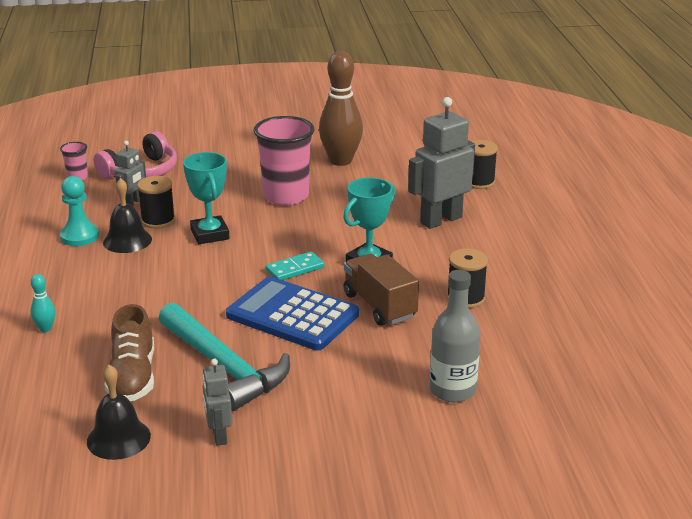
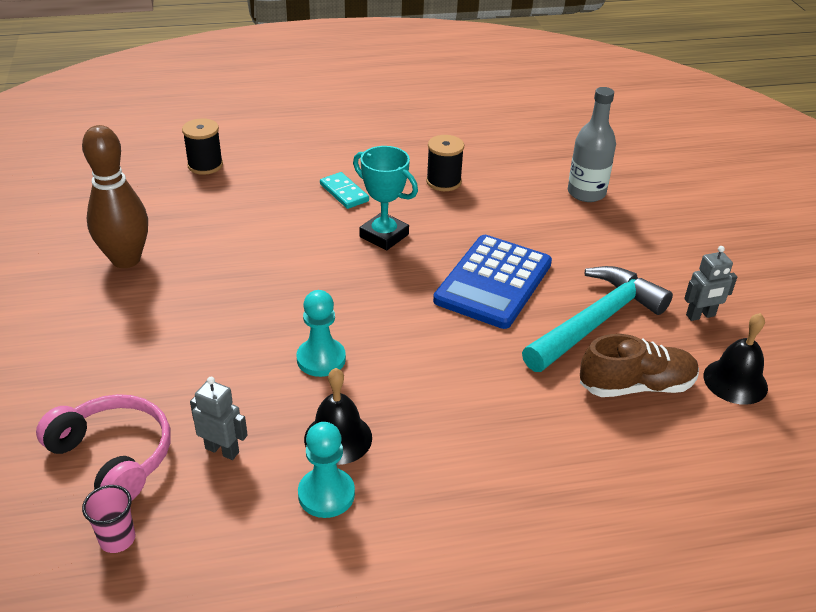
camera: 95 degrees left, 10 degrees up
(45, 328) = (567, 481): turquoise bowling pin -> none
(158, 220) = (280, 414): black spool -> none
(210, 234) = (321, 359): turquoise trophy -> turquoise pawn
(286, 196) = (221, 301): pink cup -> none
(295, 269) = (401, 285): turquoise domino -> turquoise domino (344, 193)
(379, 306) = (465, 229): brown truck -> none
(440, 220) = (291, 191): grey robot -> none

